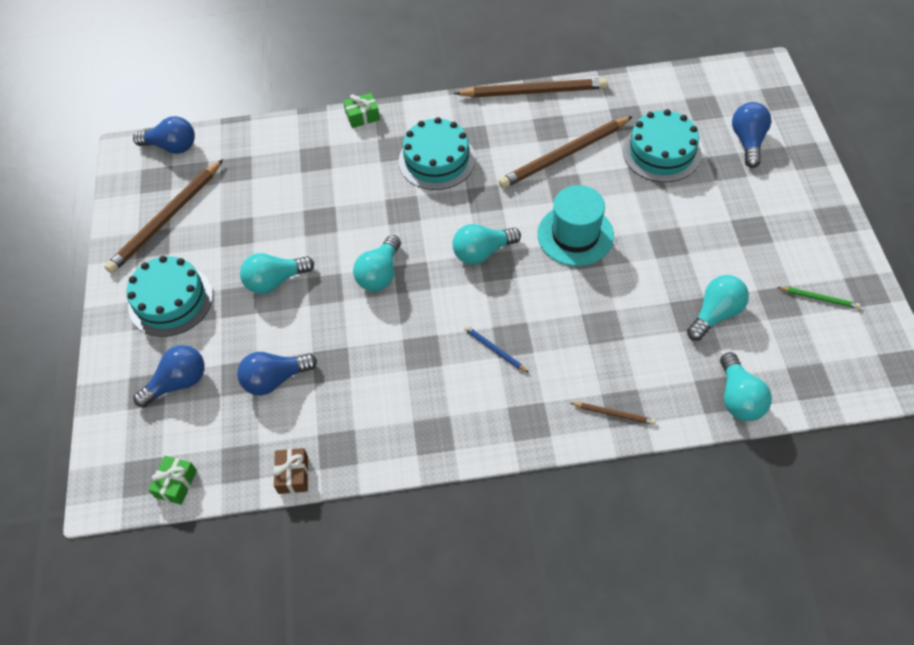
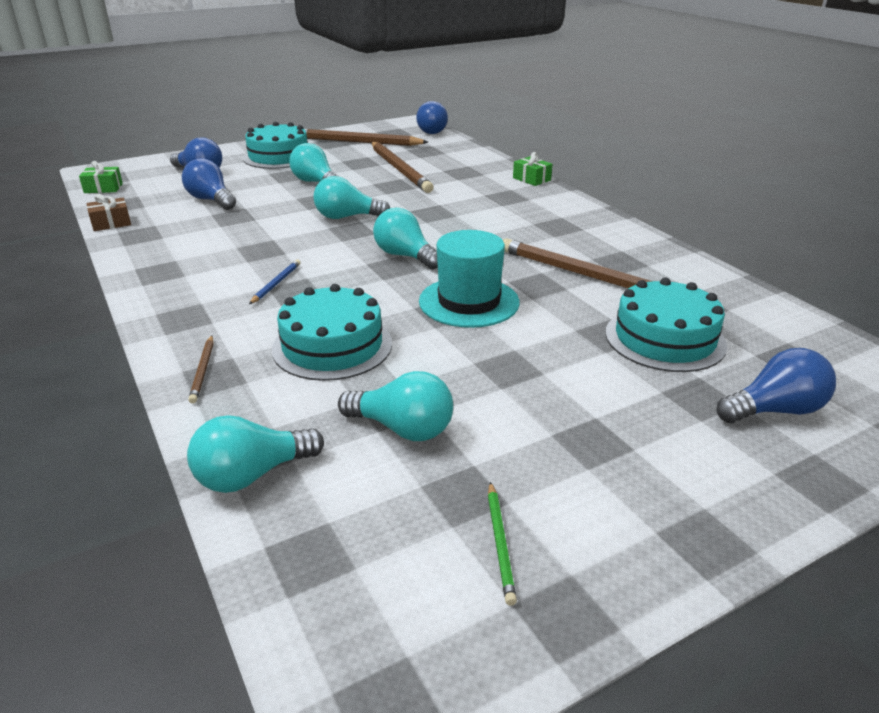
camera: 65 degrees right, 25 degrees down
(437, 160) = (510, 216): turquoise cake -> turquoise cake (332, 346)
(534, 91) = (663, 244): brown pencil -> brown pencil (400, 169)

